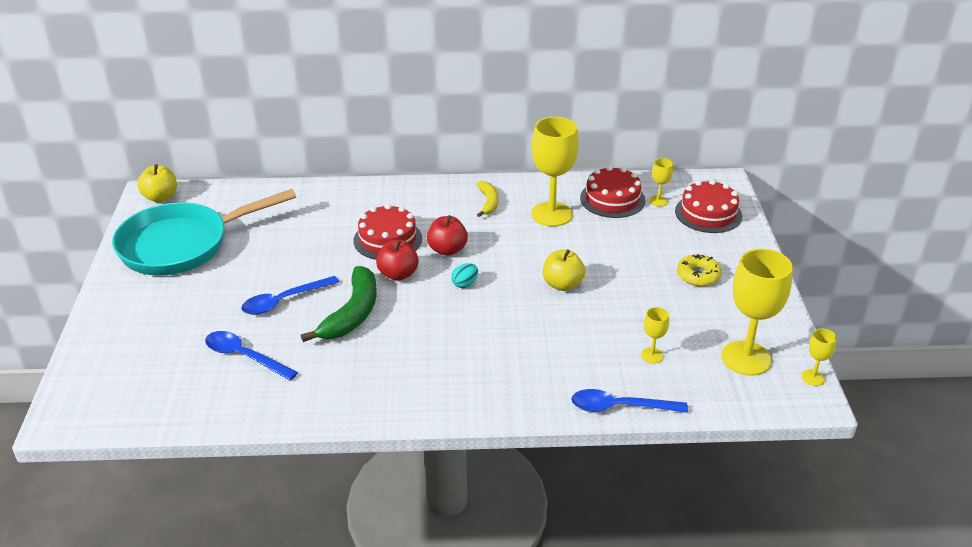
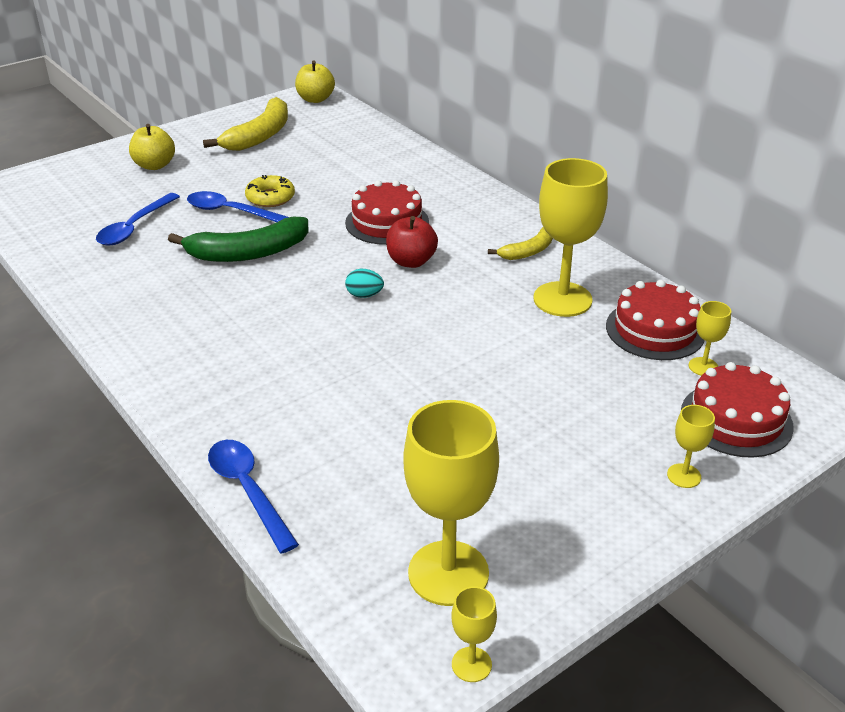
camera: 55 degrees right, 0 degrees up
(182, 245) = (260, 135): turquoise pan -> yellow banana
(244, 356) = (134, 227): blue spoon -> blue spoon turned 150 degrees counterclockwise
(398, 274) = (337, 251): red apple -> none
(562, 284) = (437, 359): yellow apple -> yellow apple (154, 165)
(652, 355) = (371, 481): yellow goblet -> yellow goblet (684, 476)
(698, 275) = (583, 461): yellow donut -> yellow donut (270, 198)

